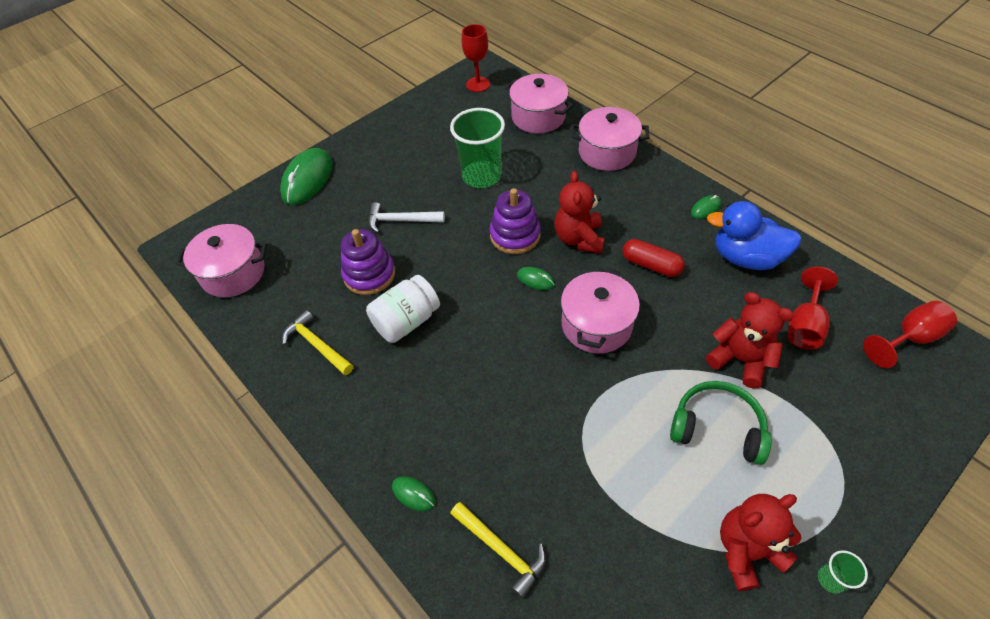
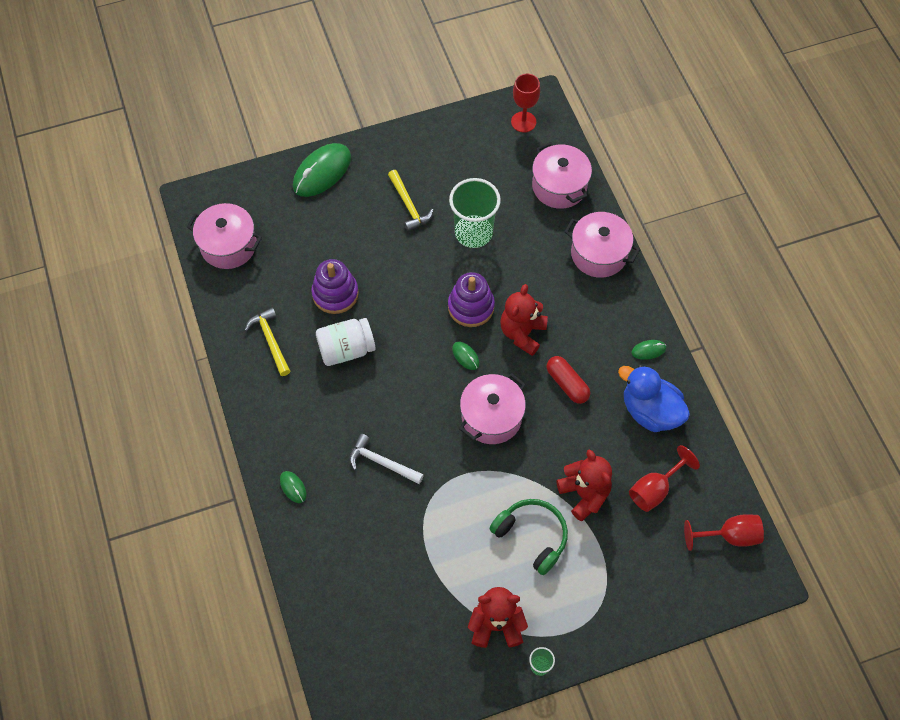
camera: 20 degrees right, 10 degrees up
(401, 220) = (383, 251): white hammer -> white hammer (382, 462)
(501, 550) = (334, 551): yellow hammer -> yellow hammer (408, 205)

